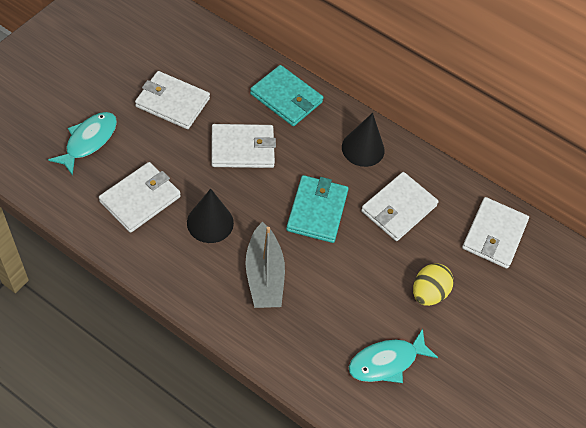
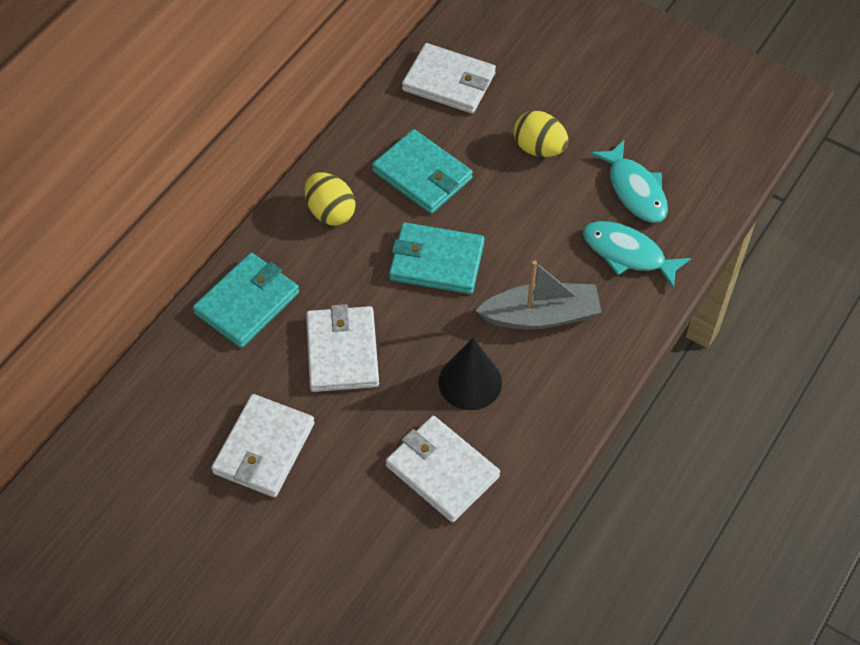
camera: 85 degrees left, 0 degrees up
(89, 141) = (346, 553): turquoise fish -> turquoise fish (628, 254)
(363, 148) = (330, 212): black cone -> yellow egg
(398, 208) = (422, 175): white wallet -> turquoise wallet

